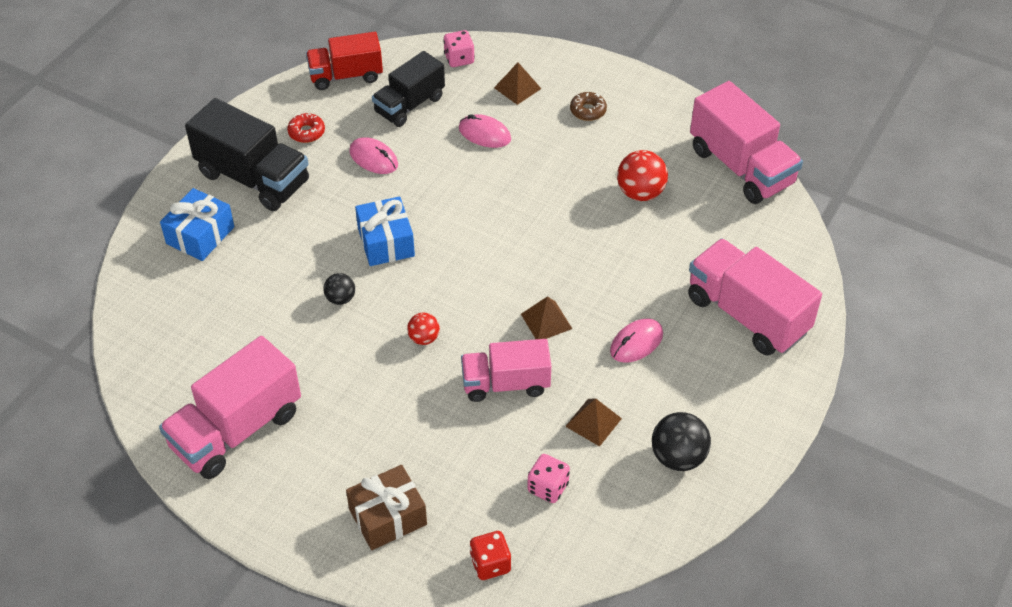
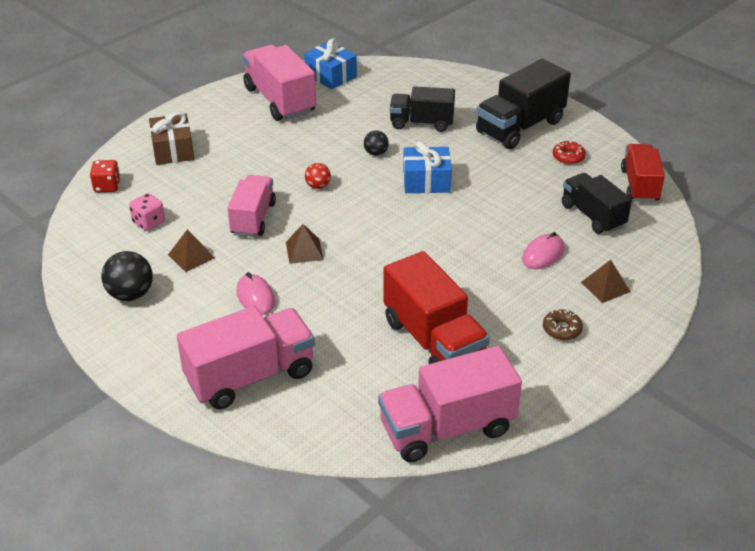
camera: 105 degrees right, 10 degrees down
(200, 235) = (465, 100): blue gift -> blue gift (331, 76)
(263, 268) = (421, 123): none -> black truck
(373, 158) = (527, 187): pink mouse -> none
(459, 59) = (655, 255): pink dice -> none
(640, 193) = (433, 341): red ball -> red truck

